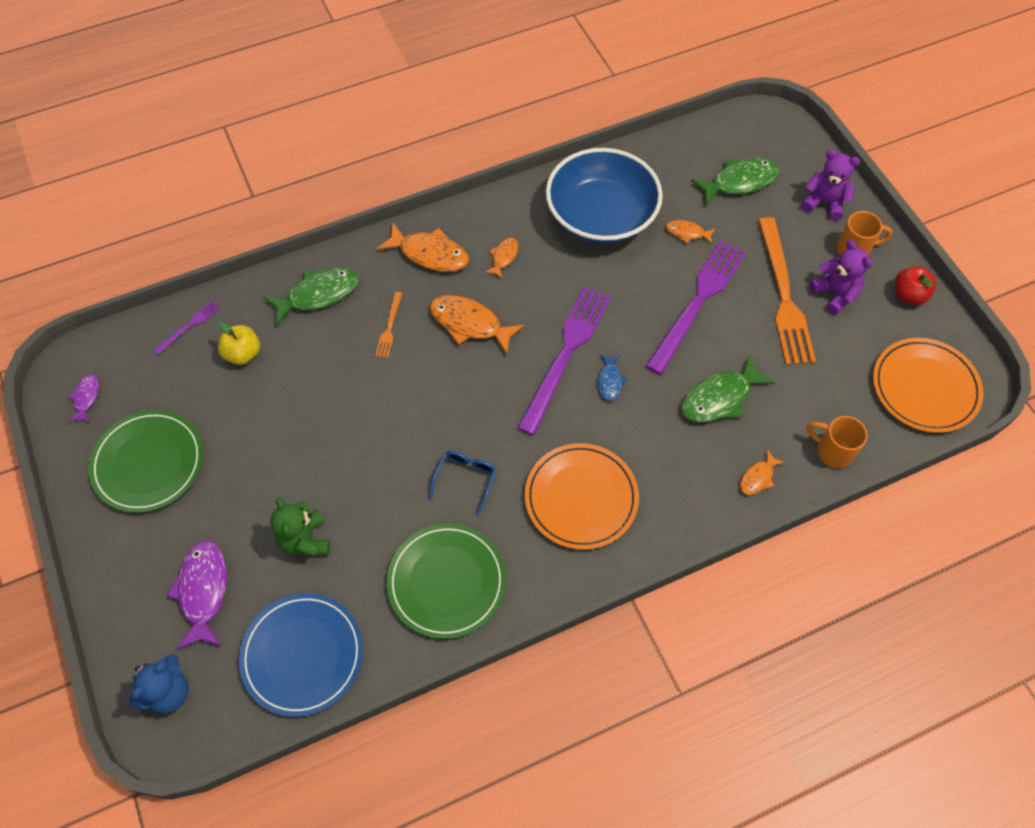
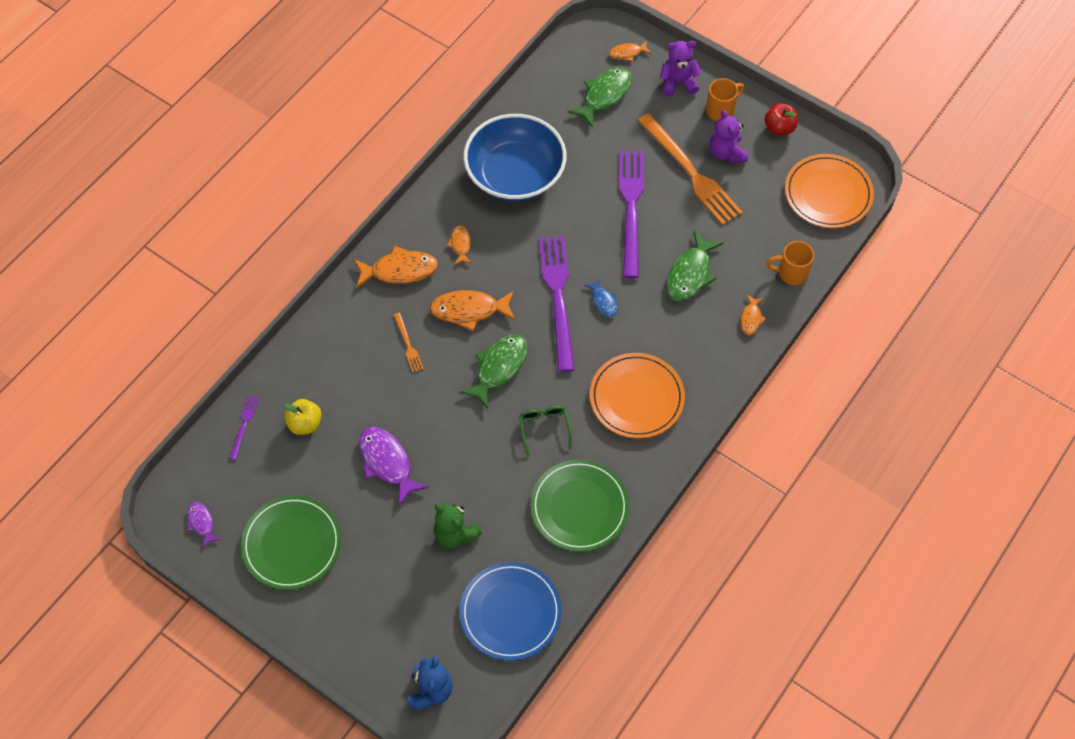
camera: 30 degrees left, 0 degrees up
(203, 591) = (405, 610): purple fish -> purple fish (387, 463)
(318, 294) = (332, 347): green fish -> green fish (499, 368)
(465, 479) = (544, 428): blue glasses -> green glasses
(687, 233) = (590, 156): orange fish -> orange fish (627, 53)
(835, 294) = (726, 152): purple teddy bear -> purple teddy bear turned 135 degrees counterclockwise

